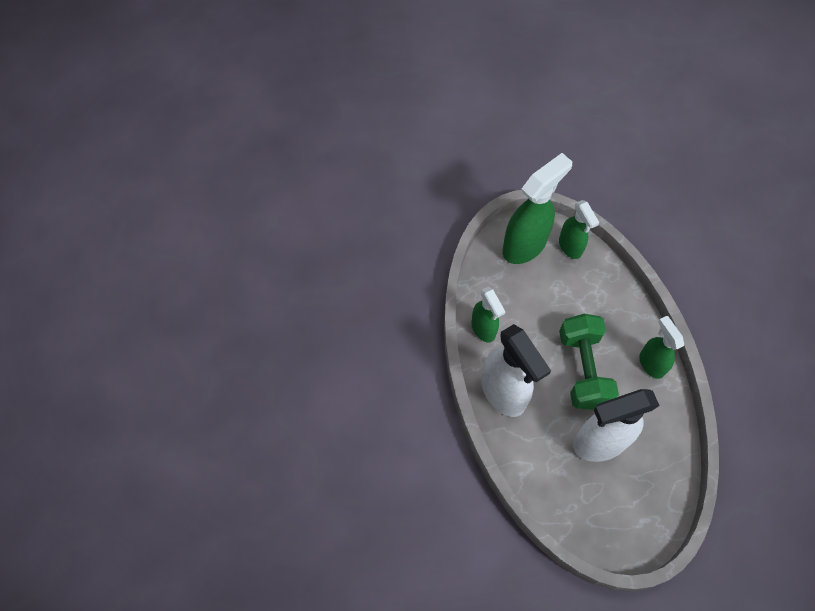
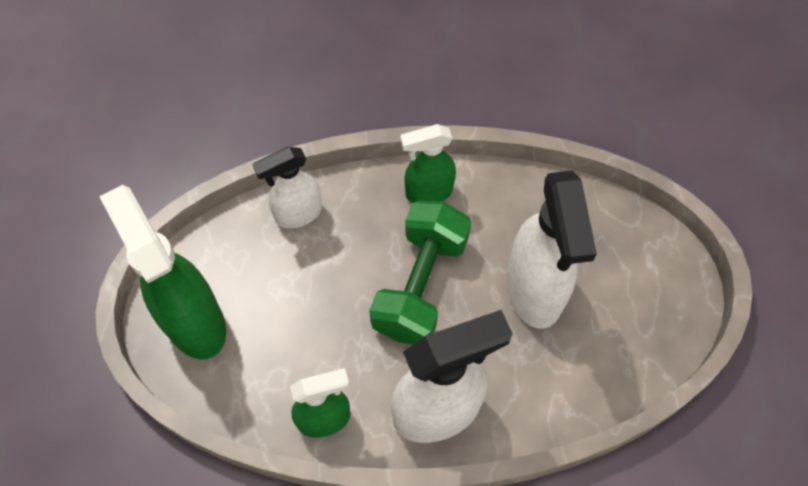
camera: 80 degrees left, 0 degrees up
(570, 247) = (216, 254): green spray bottle -> none
(583, 369) = (420, 285): green dumbbell -> green dumbbell turned 75 degrees counterclockwise
(611, 287) = (297, 214): none -> white spray bottle

